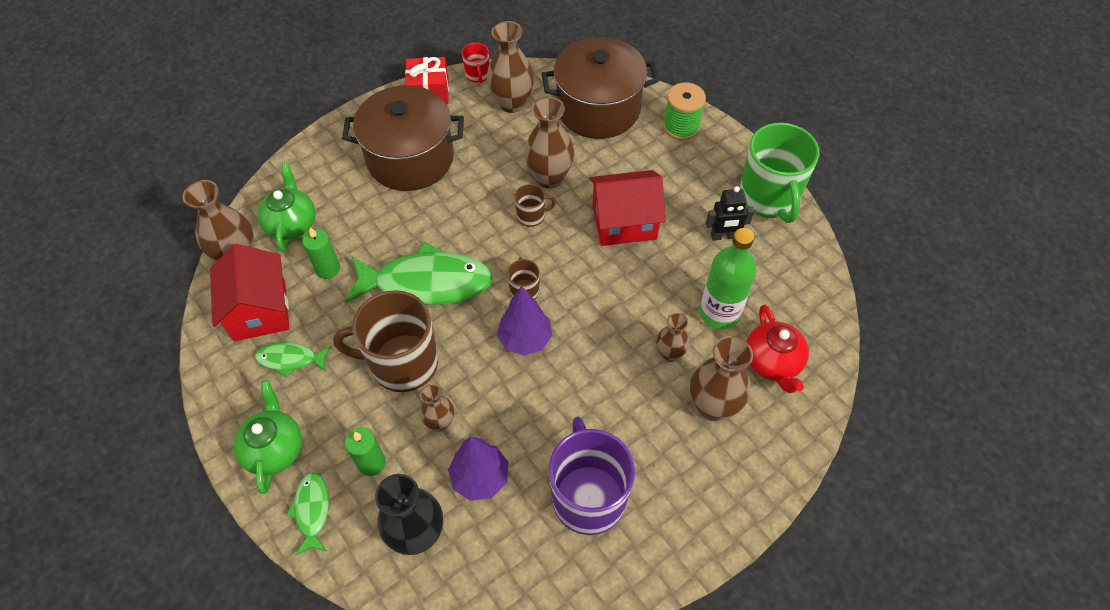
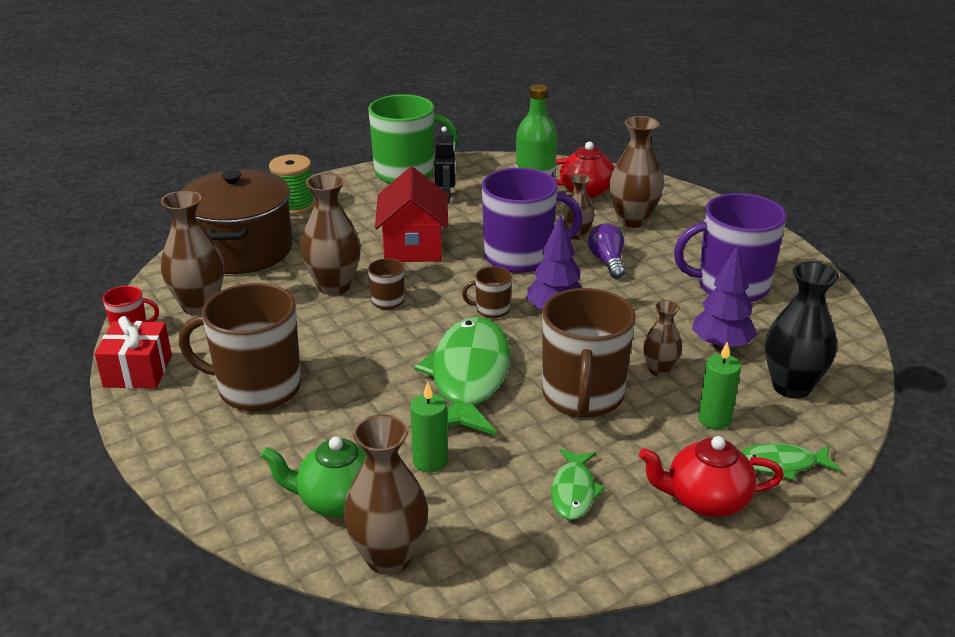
camera: 85 degrees left, 25 degrees down
(259, 310) = (490, 527): red house -> none
(275, 449) = (706, 500): green teapot -> red teapot
(410, 158) = (257, 388): brown pot -> brown mug
(618, 306) = (520, 257): none -> purple mug
(621, 382) = (607, 261): none -> purple light bulb

